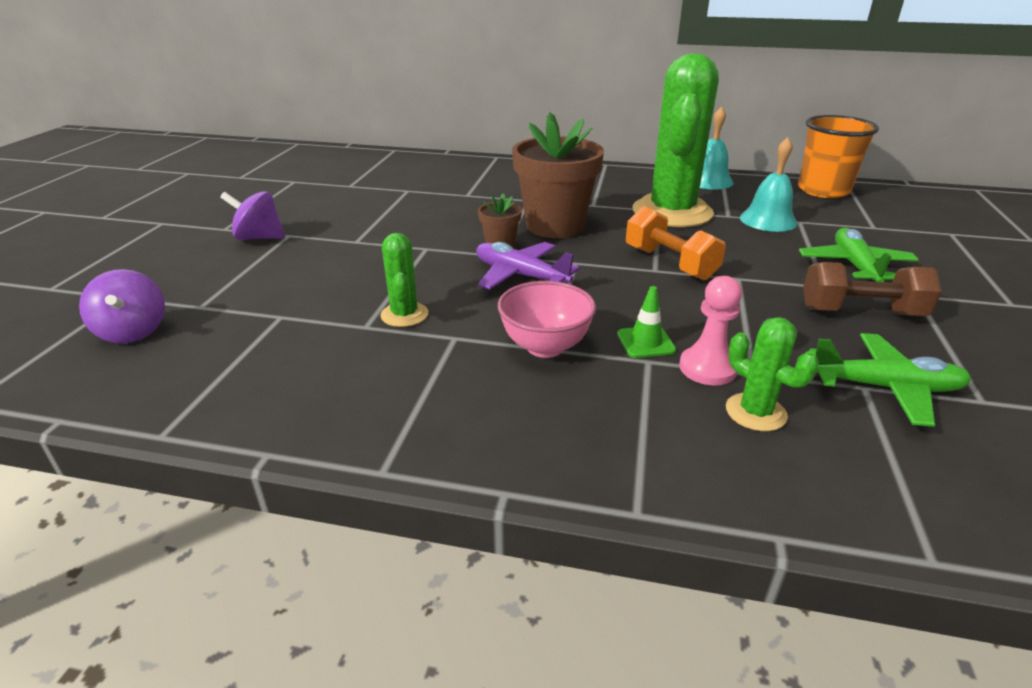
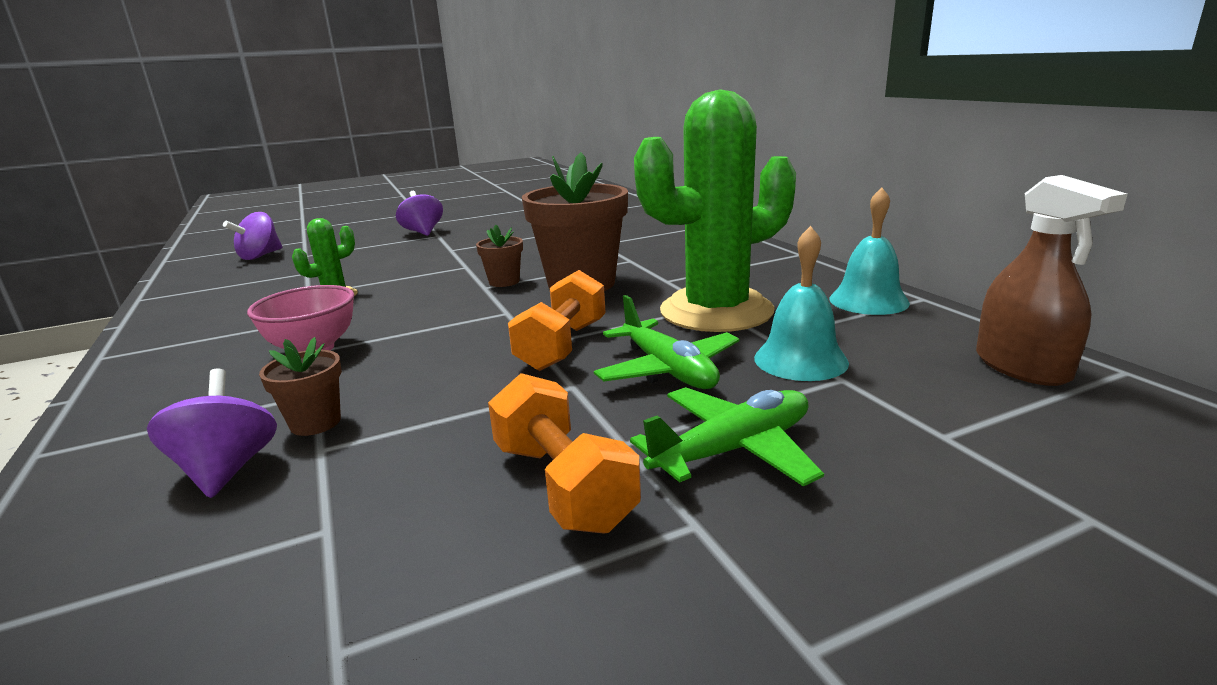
camera: 55 degrees right, 10 degrees down
(520, 275) = (449, 304): purple plane -> none
(645, 342) = (353, 382): green traffic cone -> none
(707, 368) = (315, 423): pink pawn -> brown flower pot
(755, 412) = (227, 469): green cactus -> purple spinning top
(823, 190) = (1021, 367): orange cup -> brown spray bottle
(861, 312) = (562, 485): brown dumbbell -> orange dumbbell
(885, 388) = (330, 546): green plane -> green plane (667, 370)

